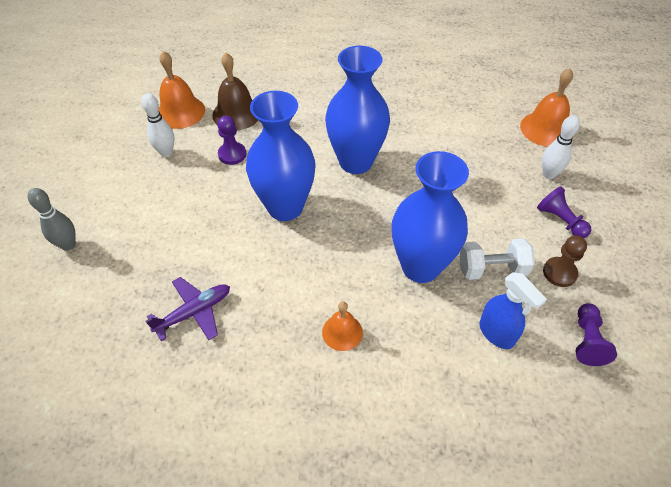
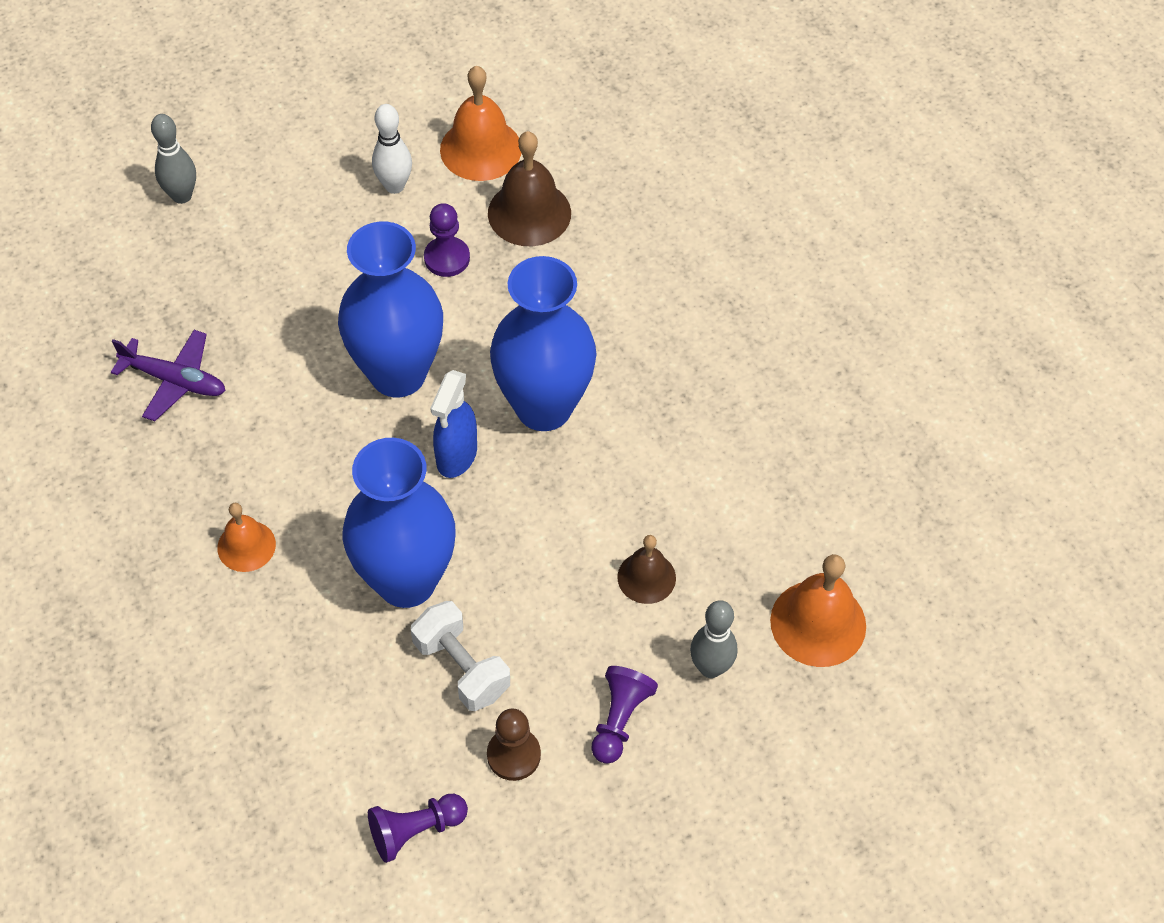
camera: 55 degrees right, 5 degrees up
(483, 172) = (646, 577): none -> brown bell
(497, 333) = (356, 718): blue spray bottle -> blue spray bottle (456, 456)
(549, 174) = (710, 668): white bowling pin -> grey bowling pin

